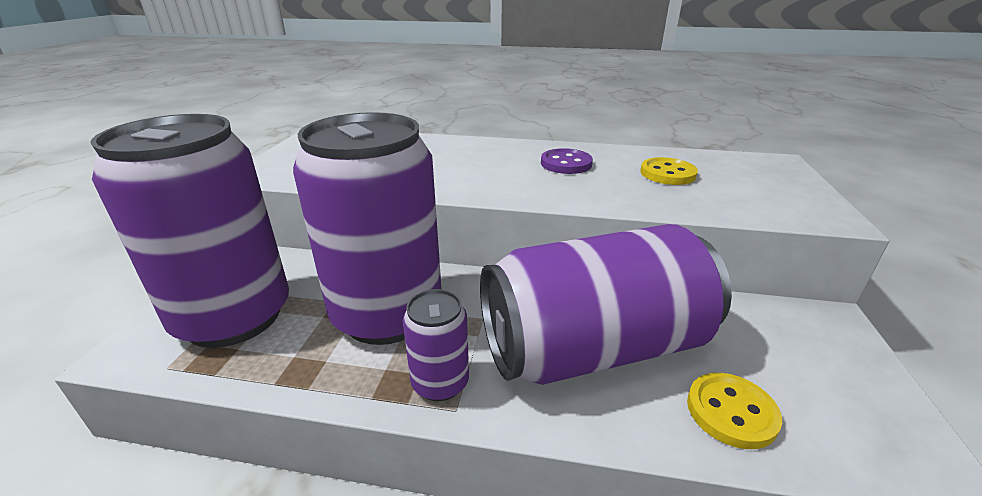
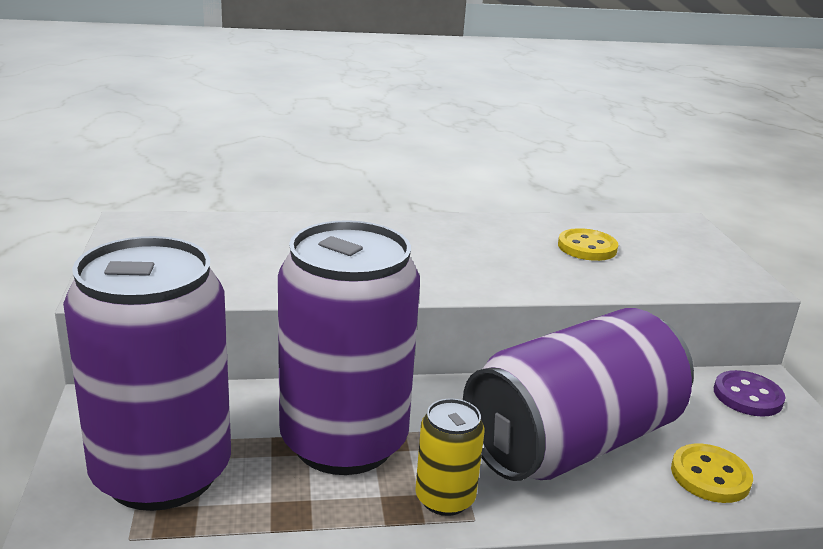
camera: 20 degrees left, 5 degrees down
(440, 383) = (445, 498): purple can -> yellow can
(566, 163) = (476, 243): purple button -> purple button (747, 396)

